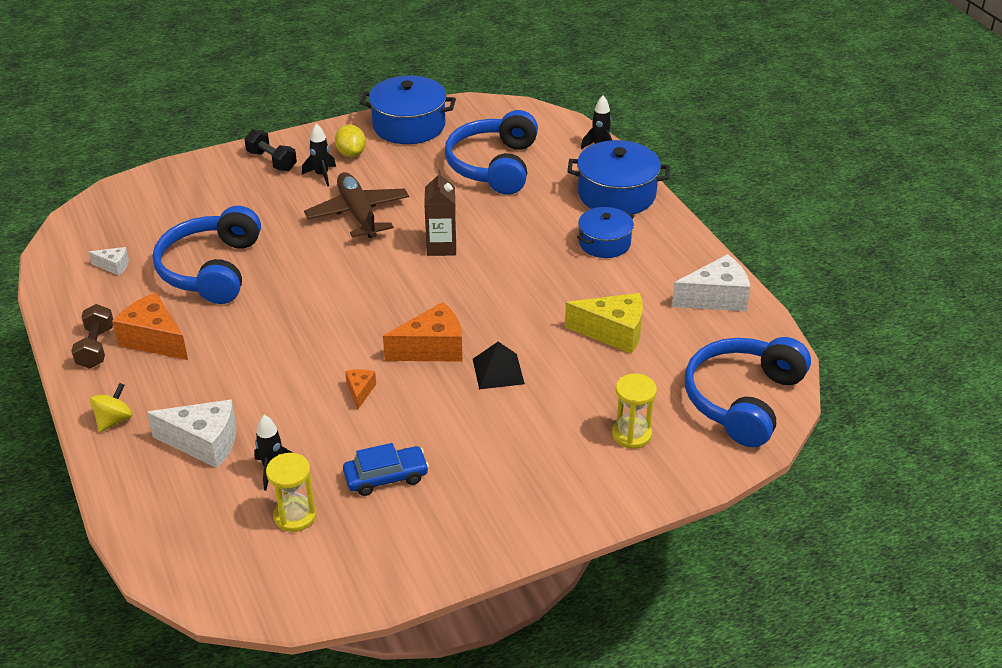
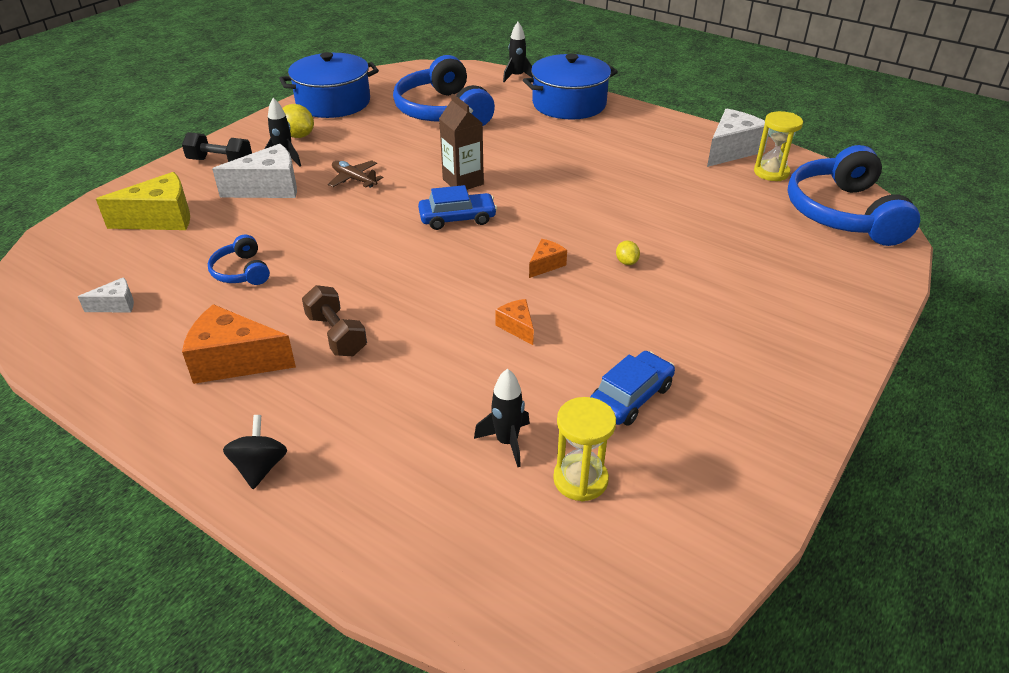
camera: 30 degrees left, 0 degrees up
(96, 347) = (165, 396): brown dumbbell -> brown dumbbell (336, 335)
(114, 420) = (260, 467): yellow spinning top -> black spinning top
(204, 443) = (398, 446): white cheese -> white cheese (269, 188)
(211, 269) = (241, 271): blue headphones -> blue headphones, size x0.46
(358, 214) = (354, 179): brown plane -> brown plane, size x0.53
(404, 281) = (457, 218): none -> blue car
(432, 348) = (546, 265): orange cheese -> orange cheese, size x0.51
(498, 371) = (626, 262): black pyramid -> yellow lemon
(604, 243) = (600, 139): blue pot -> none
(613, 333) = (686, 199): yellow cheese -> yellow cheese (161, 219)
(631, 434) = (797, 271): yellow hourglass -> yellow hourglass (771, 172)

